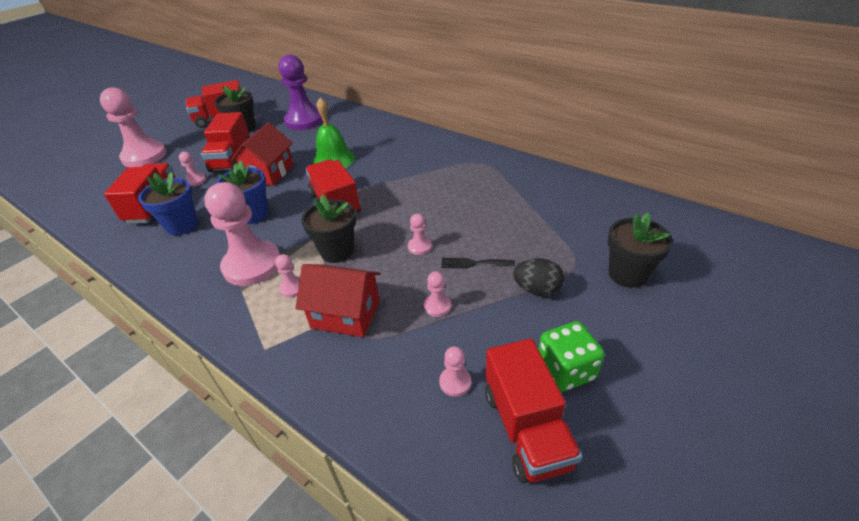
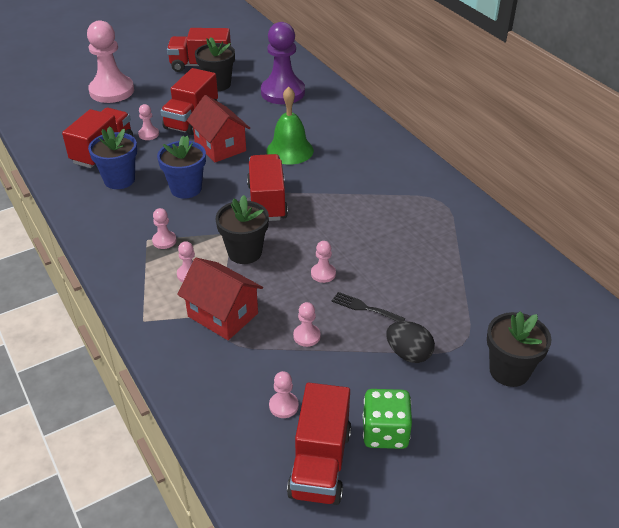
camera: 20 degrees right, 0 degrees up
(252, 265) = (164, 241): pink pawn -> pink pawn, size x0.43
(269, 173) = (220, 147): red house -> red house turned 75 degrees counterclockwise

